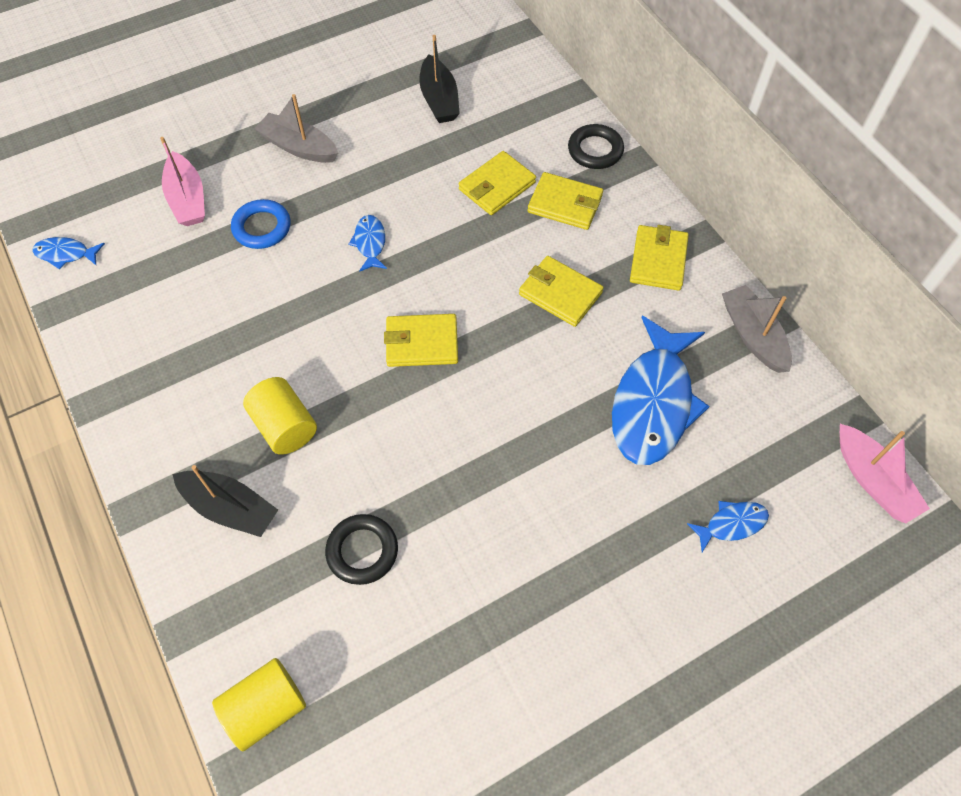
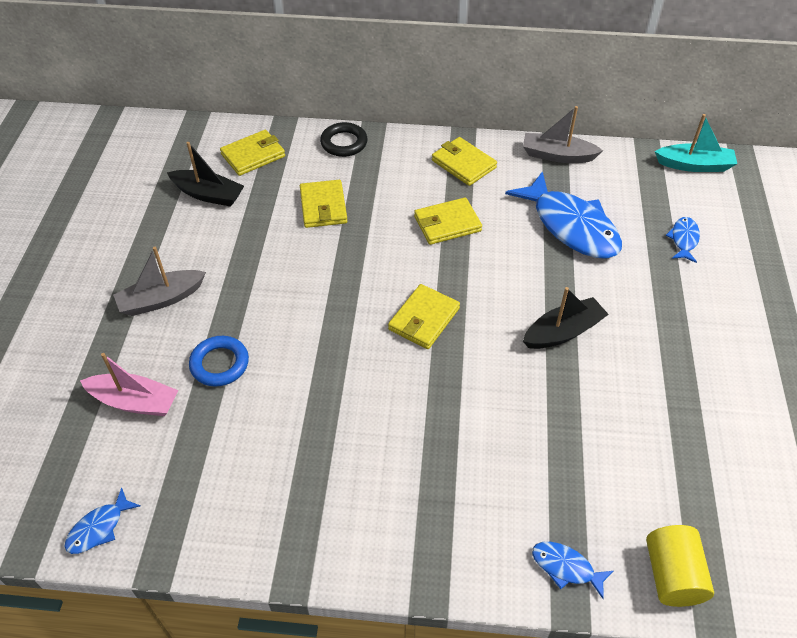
camera: 55 degrees left, 10 degrees down
(230, 508) = (479, 517): black boat -> black boat (563, 332)
(285, 426) = (430, 442): yellow cylinder -> none
(362, 551) = (577, 445): black ring -> none
(370, 243) = (304, 303): blue fish -> blue fish (566, 567)
(565, 204) = (374, 181): yellow wallet -> yellow wallet (253, 155)
(872, 481) = (694, 165): pink boat -> turquoise boat

